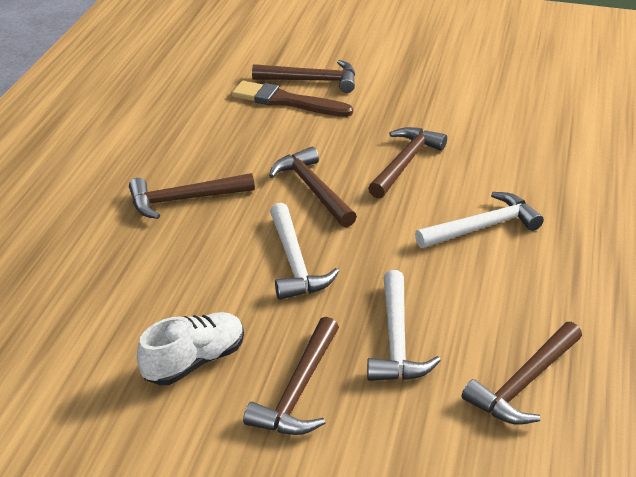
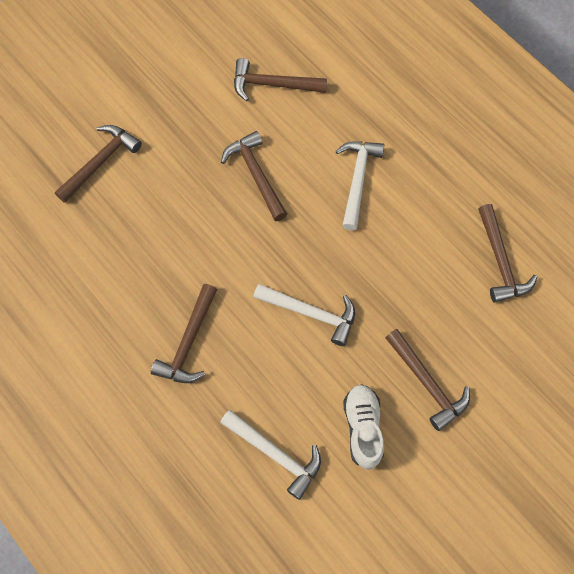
camera: 55 degrees left, 30 degrees up
(287, 101) = (115, 198): brown brush -> none
(313, 189) = (241, 252): brown hammer -> brown hammer (273, 85)
(396, 340) = (422, 302): white hammer -> white hammer (275, 454)

